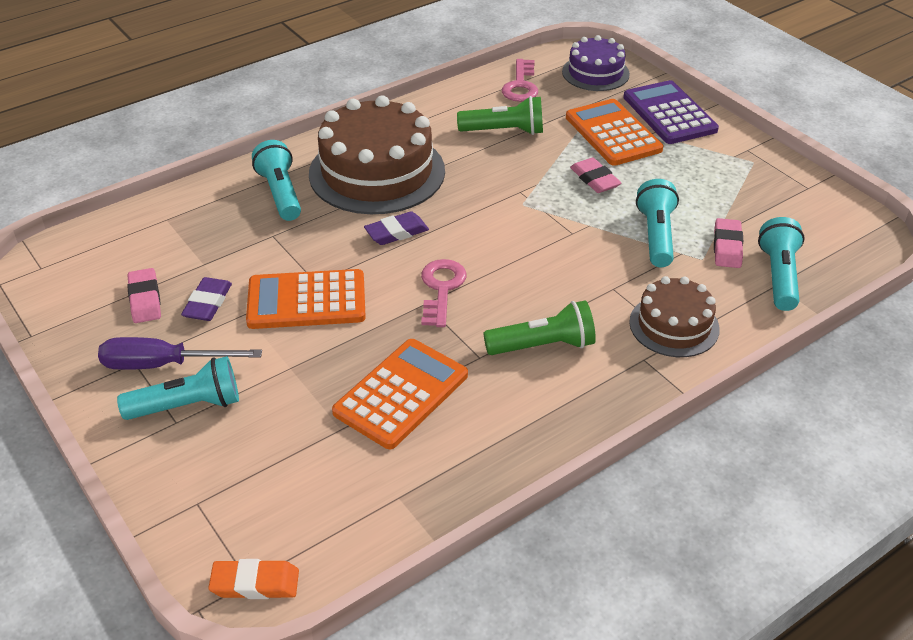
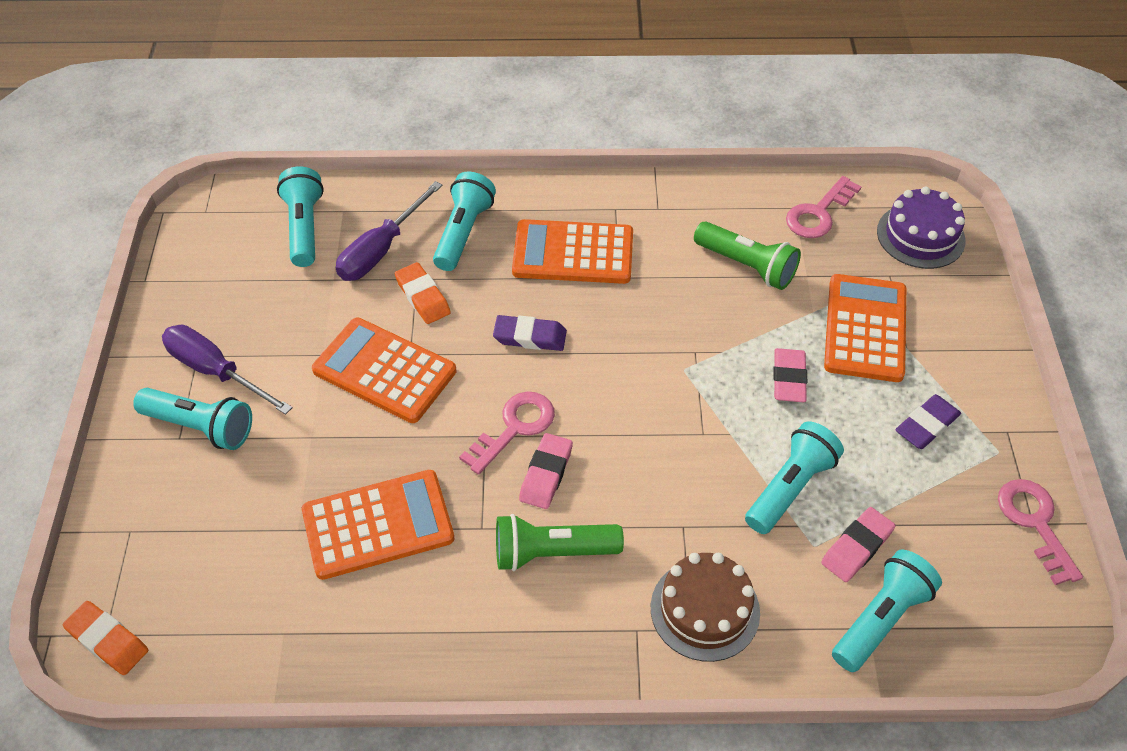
camera: 35 degrees right, 10 degrees up
(144, 242) = (304, 228): none -> turquoise flashlight
(145, 299) = (256, 292): pink eraser -> pink eraser (546, 474)
(208, 303) = (302, 325): purple eraser -> purple eraser (926, 425)
(224, 230) = (381, 250): none -> purple screwdriver
(289, 244) = (422, 297): none -> orange eraser
(377, 172) = (573, 253): brown cake -> orange calculator
(543, 346) = (552, 552): green flashlight -> green flashlight turned 150 degrees clockwise
(669, 113) = (957, 334): purple calculator -> none
(809, 187) = (1035, 523): none -> pink key

